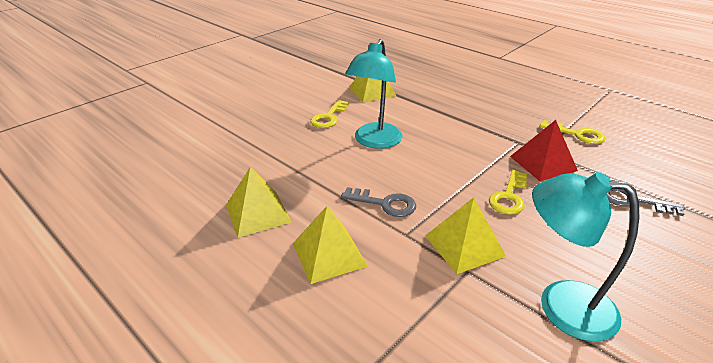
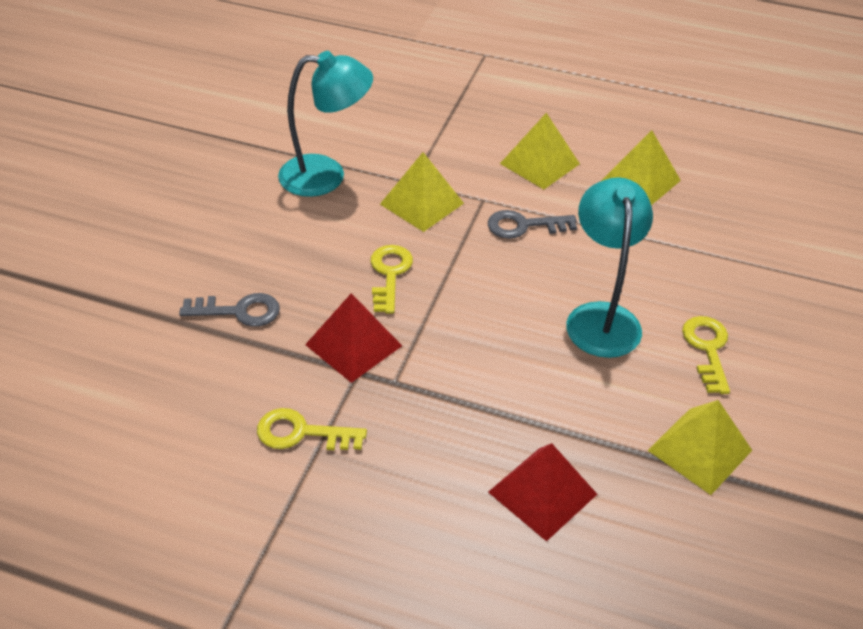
camera: 155 degrees right, 10 degrees up
(455, 95) = (542, 493): none -> red pyramid

